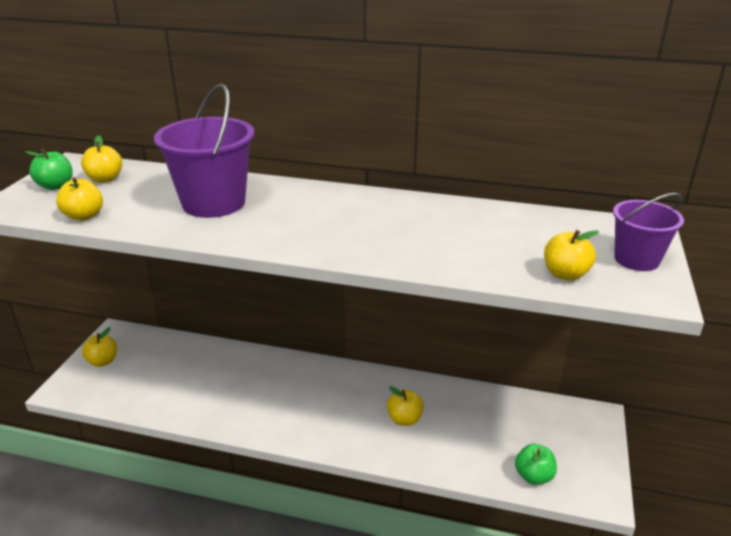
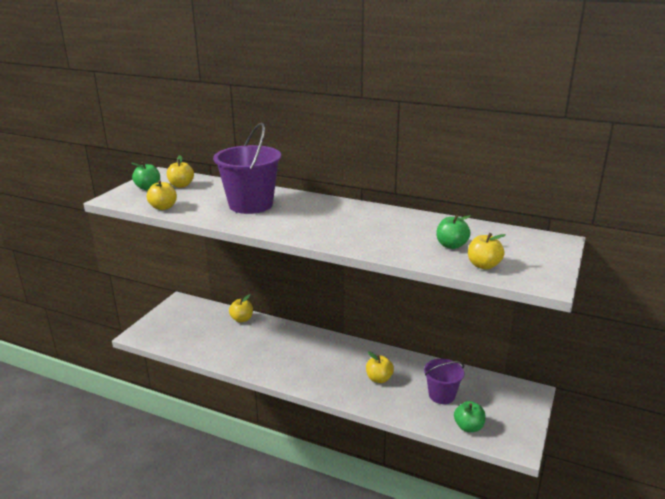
camera: 10 degrees right, 5 degrees down
(103, 361) = (168, 319): yellow apple -> yellow apple (242, 319)
(511, 246) = (451, 245): none -> green apple
(636, 259) = (541, 260): purple bucket -> purple bucket (441, 395)

